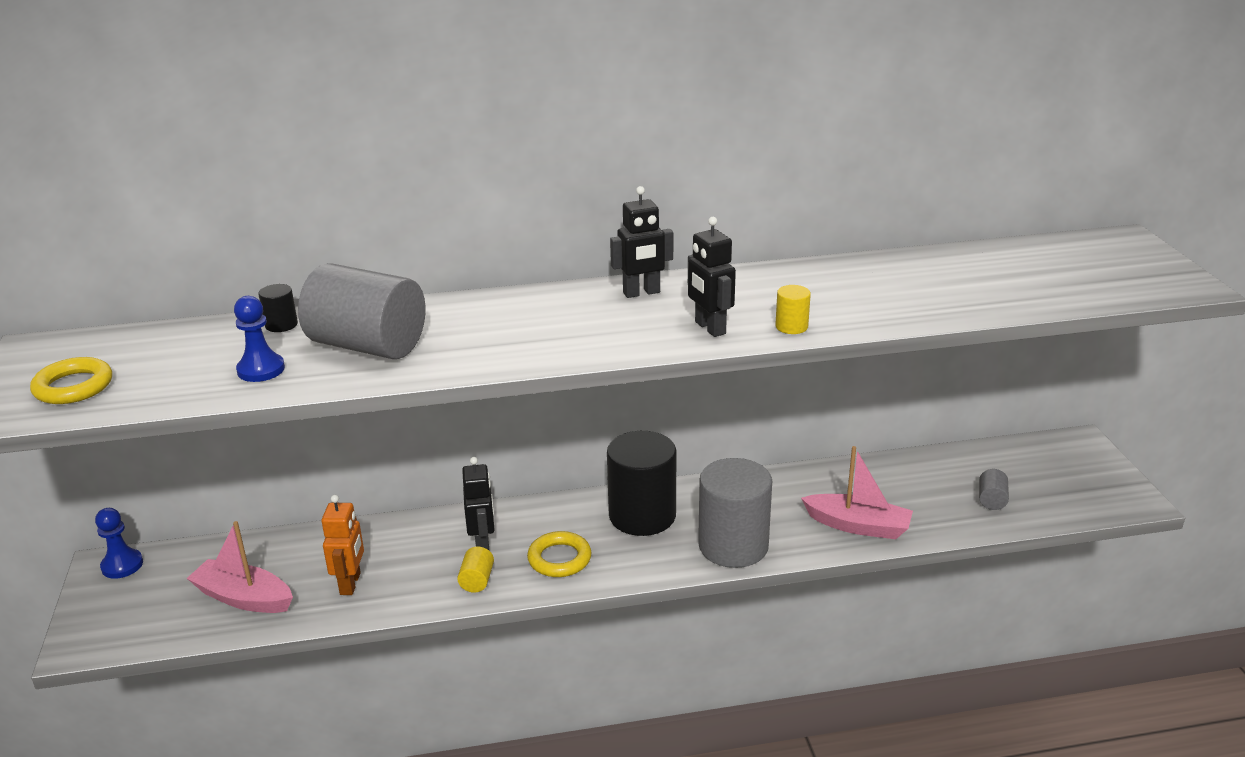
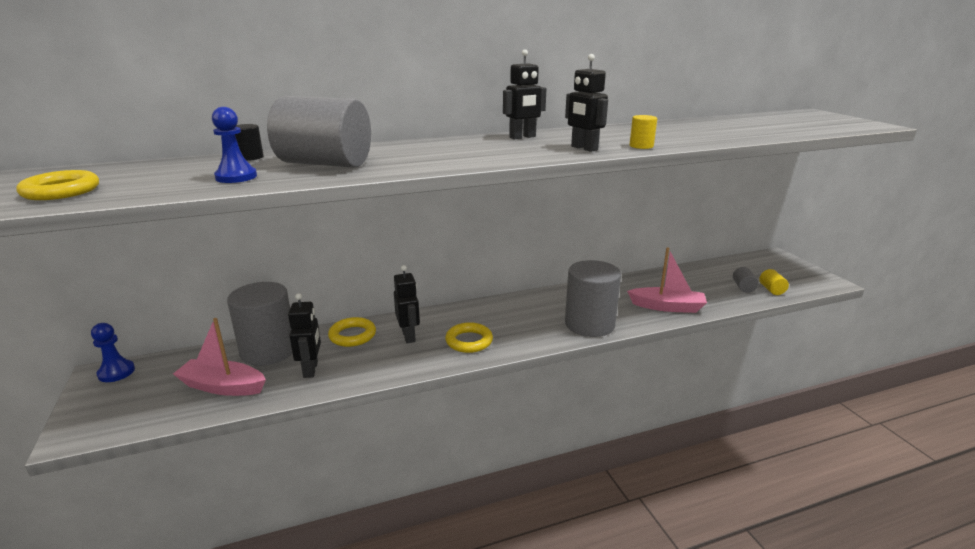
camera: 10 degrees left, 5 degrees down
(302, 550) = (268, 350): none -> grey cylinder
(351, 584) = (311, 369): orange robot -> black robot
(410, 536) = (352, 335): none -> yellow ring
(477, 580) = (410, 359): yellow cylinder -> yellow cylinder (771, 290)
(642, 515) = (519, 311): black cylinder -> none

